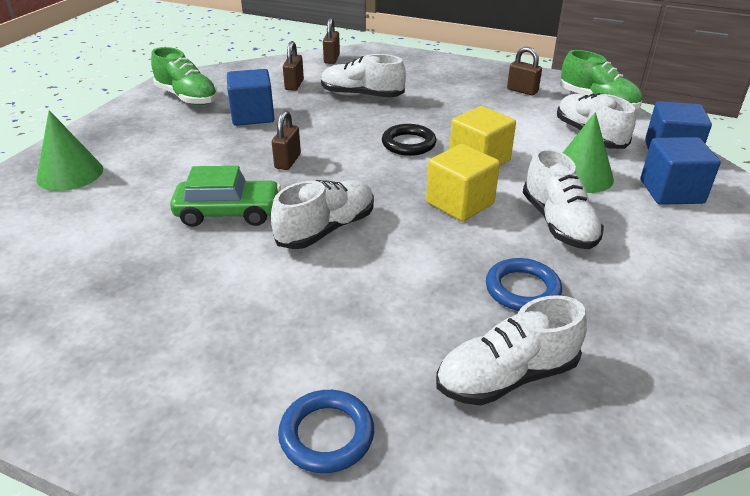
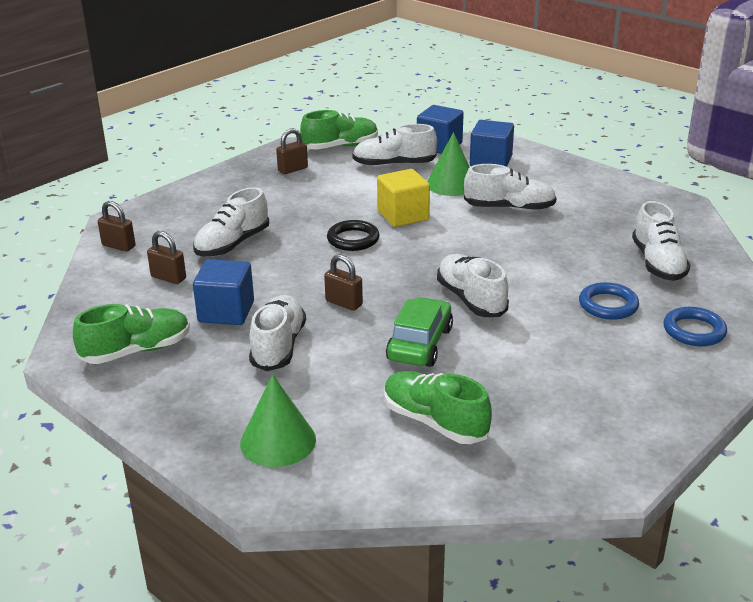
camera: 70 degrees left, 5 degrees down
(95, 243) = (434, 422): none -> green shoe
(206, 147) = (278, 346): none -> white shoe
(460, 203) = (463, 237): yellow cube -> none
(522, 289) = (578, 239): blue ring -> blue ring (608, 305)

